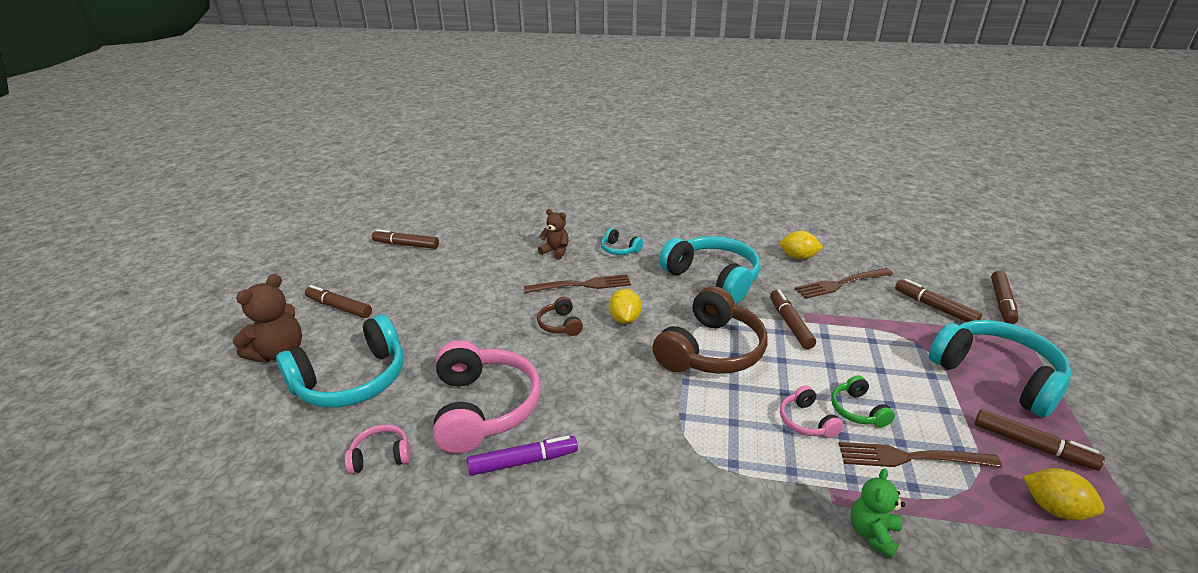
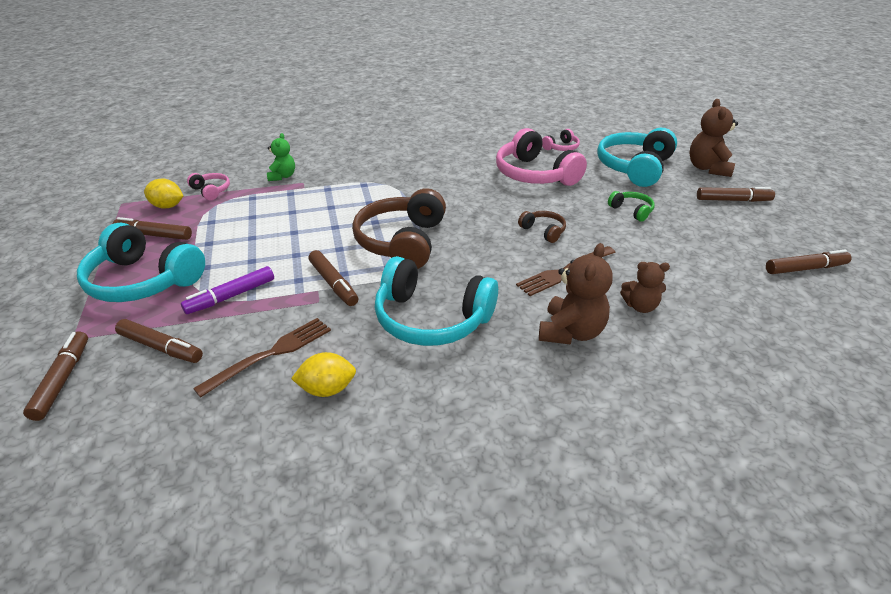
camera: 155 degrees right, 5 degrees up
(523, 461) = (484, 161): purple marker -> purple marker (231, 296)
(619, 249) = (571, 332): turquoise headphones -> brown teddy bear
(625, 319) = (492, 249): yellow lemon -> none
(806, 421) = (318, 213): pink headphones -> pink headphones (211, 191)
(857, 410) = (278, 228): green headphones -> green headphones (631, 211)
(910, 458) = (248, 210): brown fork -> none

